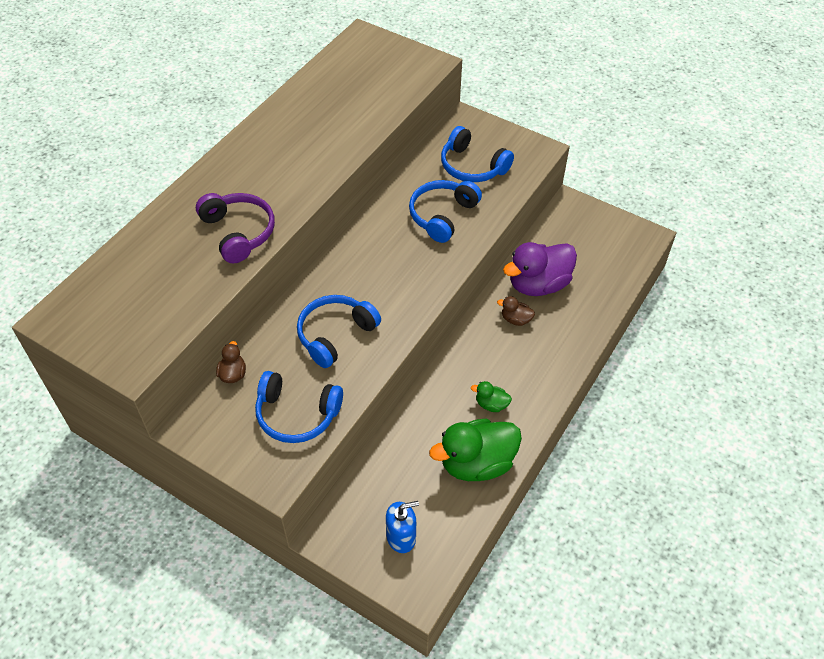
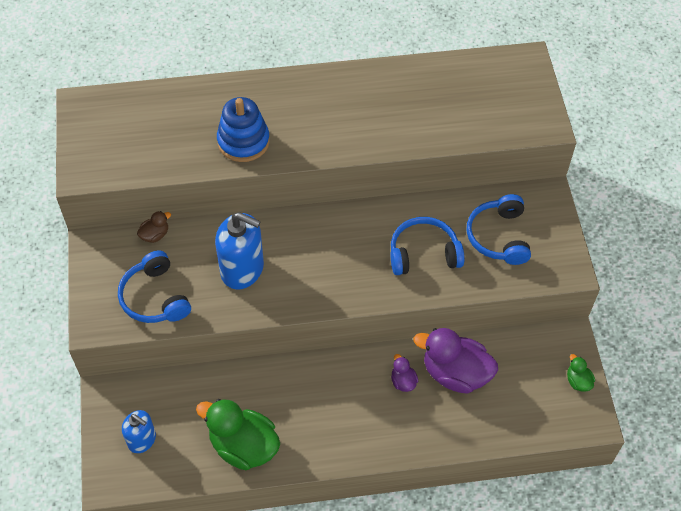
camera: 50 degrees right, 5 degrees up
(238, 232) = (243, 141): purple headphones -> blue stacking toy
(335, 335) = (242, 269): blue headphones -> blue soap dispenser
(491, 404) = (305, 420): green duck -> green duck (578, 381)
(515, 319) = (403, 381): brown duck -> purple duck

